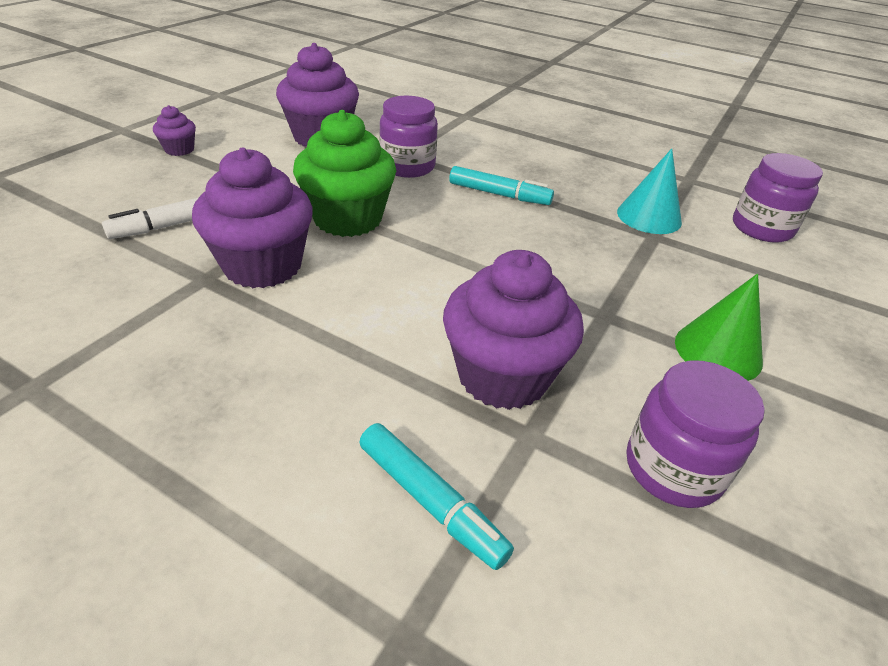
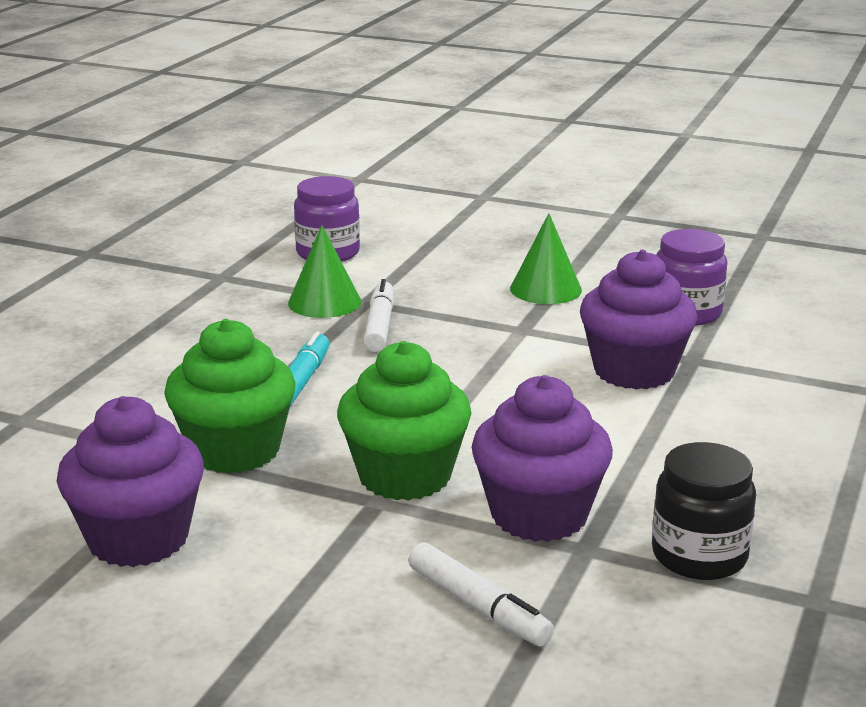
camera: 95 degrees left, 15 degrees down
(149, 334) = (699, 556): none -> black jar
(179, 150) = (223, 678): purple cupcake -> none
(407, 166) = (234, 450): purple jar -> green cupcake
(430, 501) = (780, 391): turquoise marker -> none
(604, 237) = (379, 325): none -> white marker
(649, 217) = (324, 302): turquoise cone -> green cone

